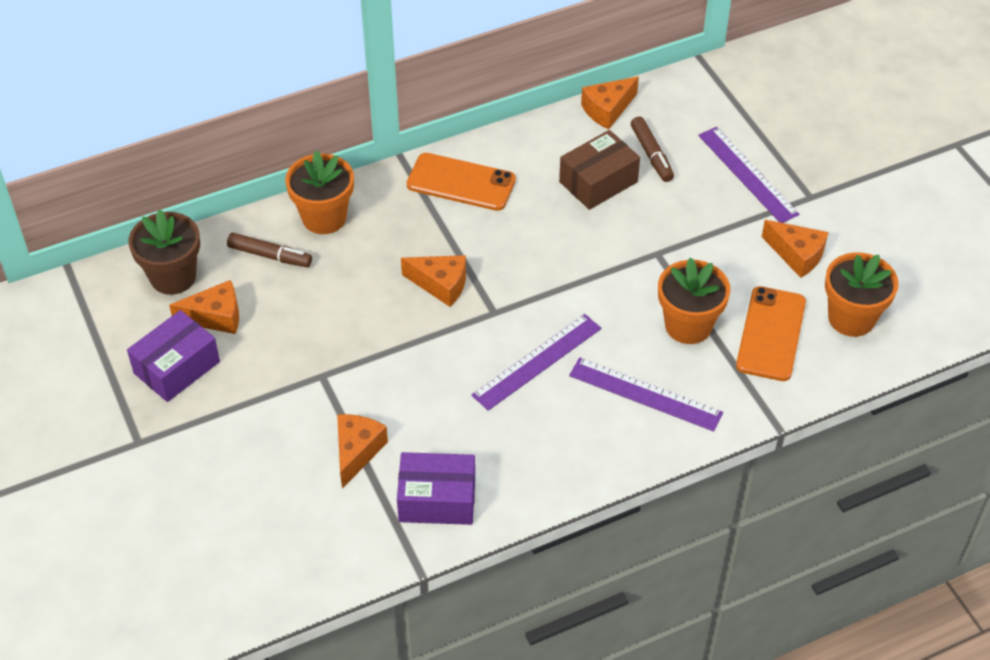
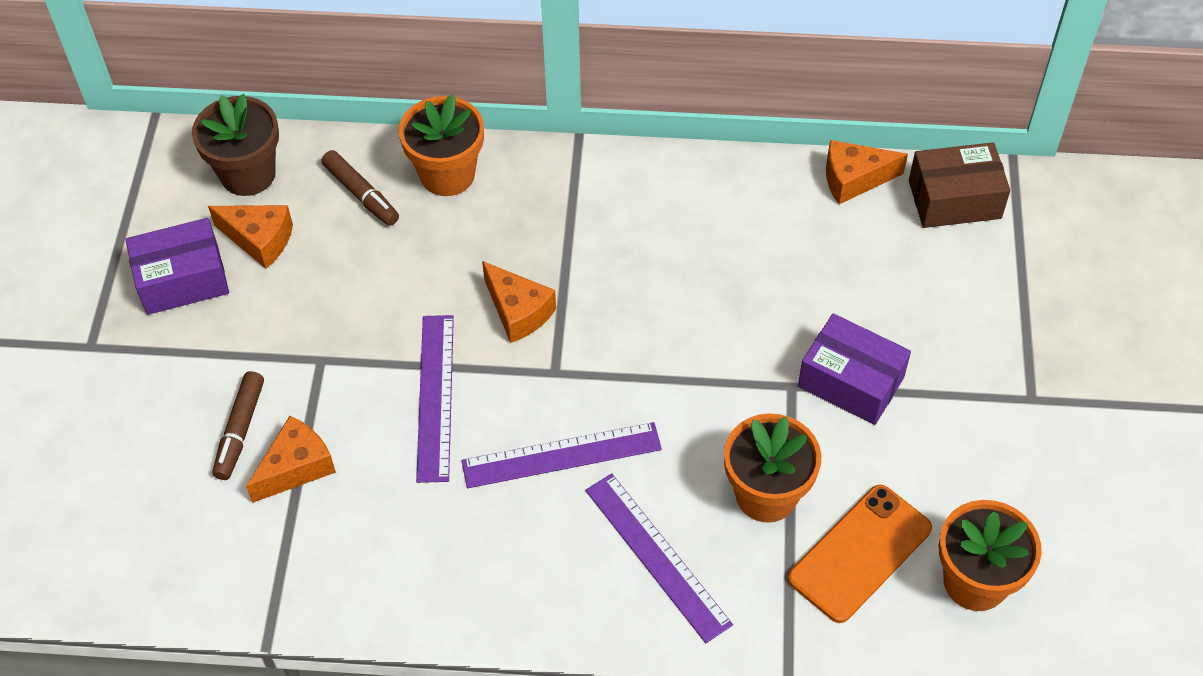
camera: 30 degrees right, 5 degrees up
(437, 500) = (341, 567): purple box -> purple box (850, 382)
(461, 182) = (624, 197): orange phone -> none
(598, 182) = (781, 265): brown box -> brown box (954, 199)
(651, 154) = (869, 258): brown marker -> brown marker (240, 430)
(748, 174) = (971, 334): purple ruler -> purple ruler (436, 397)
(797, 255) = (961, 467): orange cheese -> none

